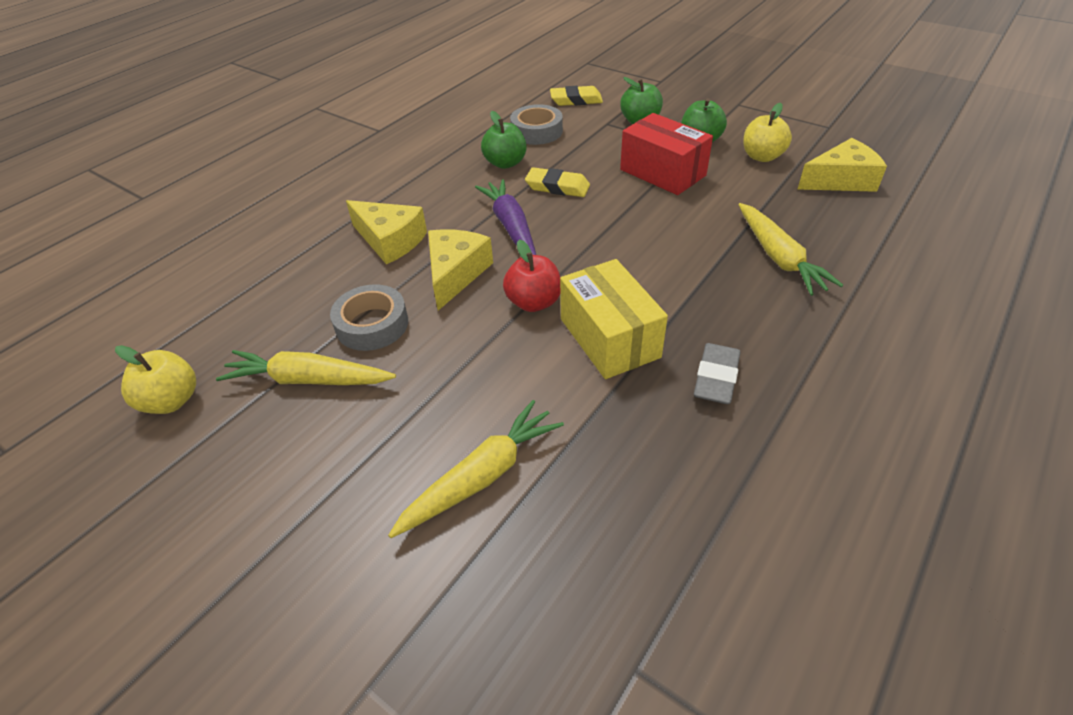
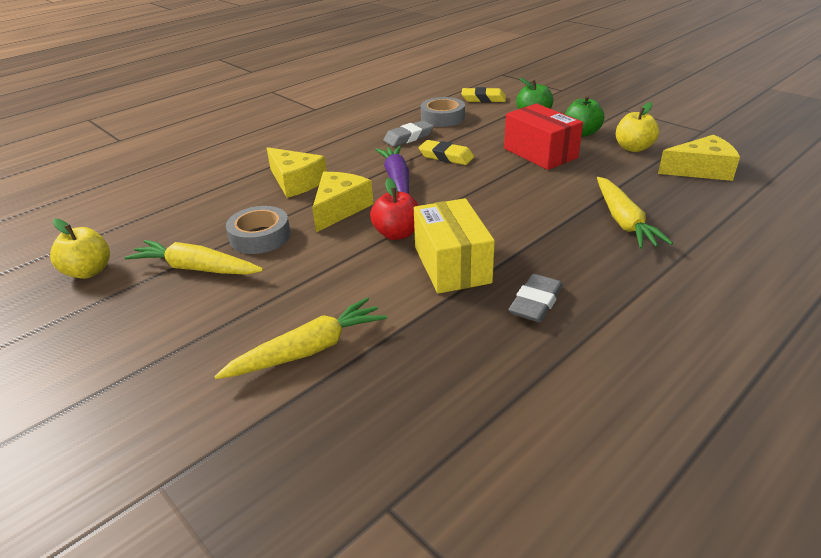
camera: 10 degrees right, 10 degrees down
(505, 163) = (408, 137): green apple -> grey eraser

